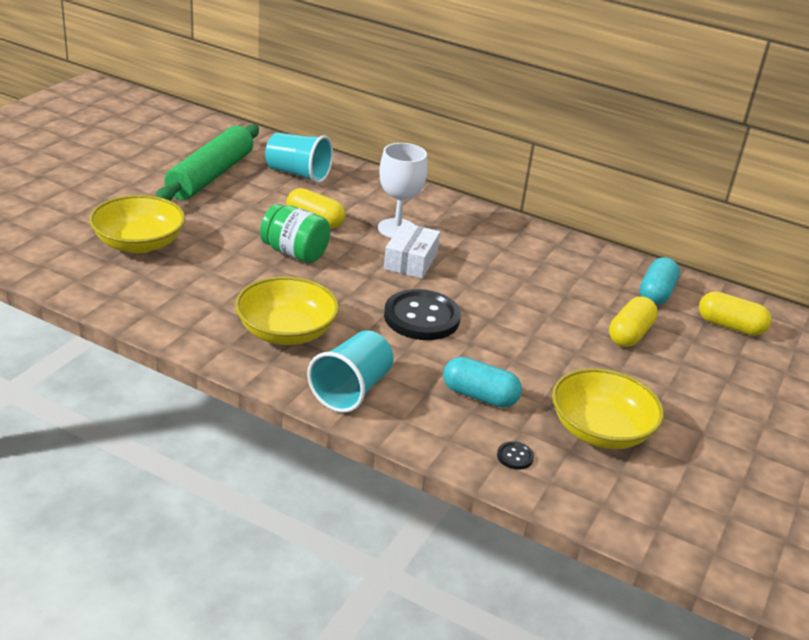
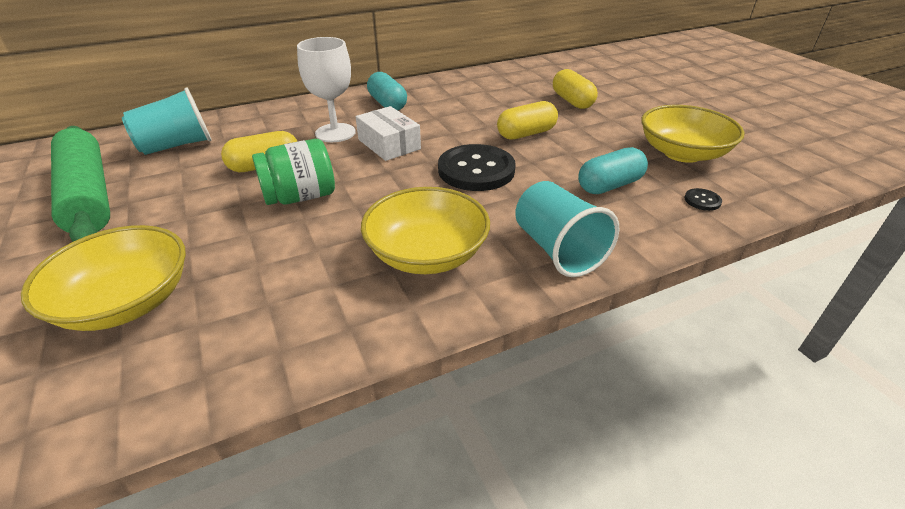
camera: 50 degrees left, 5 degrees up
(656, 293) = (532, 77): turquoise capsule -> turquoise capsule (387, 104)
(730, 326) = (588, 71): yellow capsule -> yellow capsule (526, 134)

